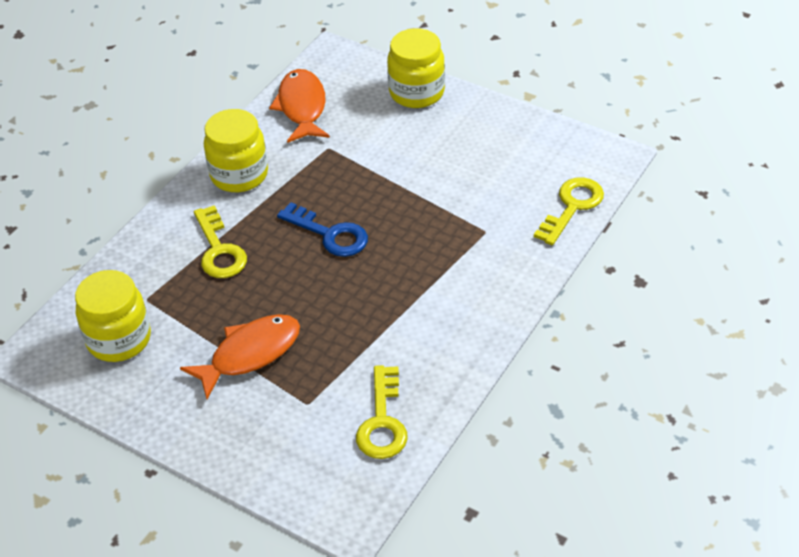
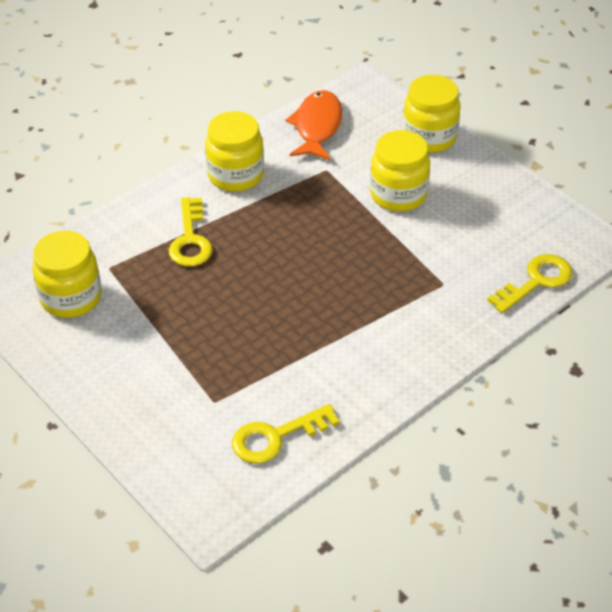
camera: 15 degrees right, 0 degrees up
(250, 354) = (180, 342): orange fish -> none
(329, 234) = (296, 250): blue key -> none
(382, 421) = (276, 437): yellow key -> yellow key turned 45 degrees clockwise
(408, 155) = (398, 195): none -> yellow jar

